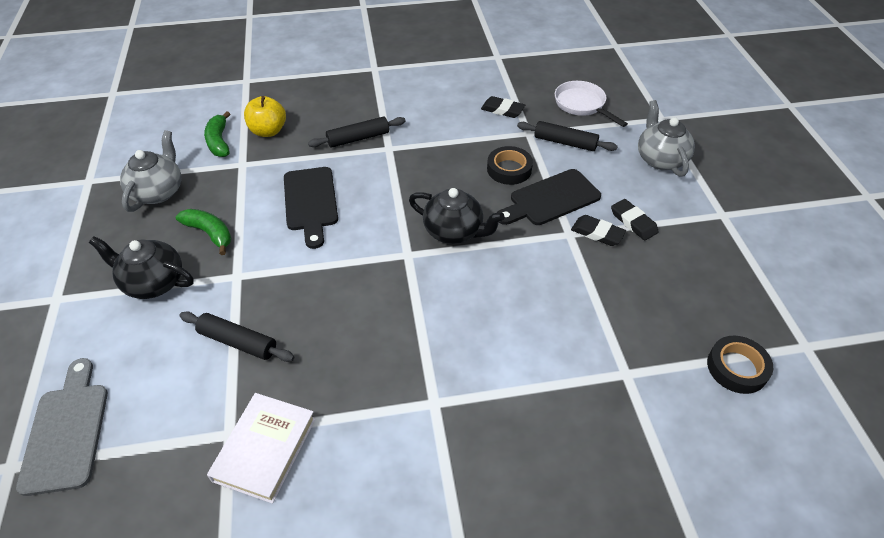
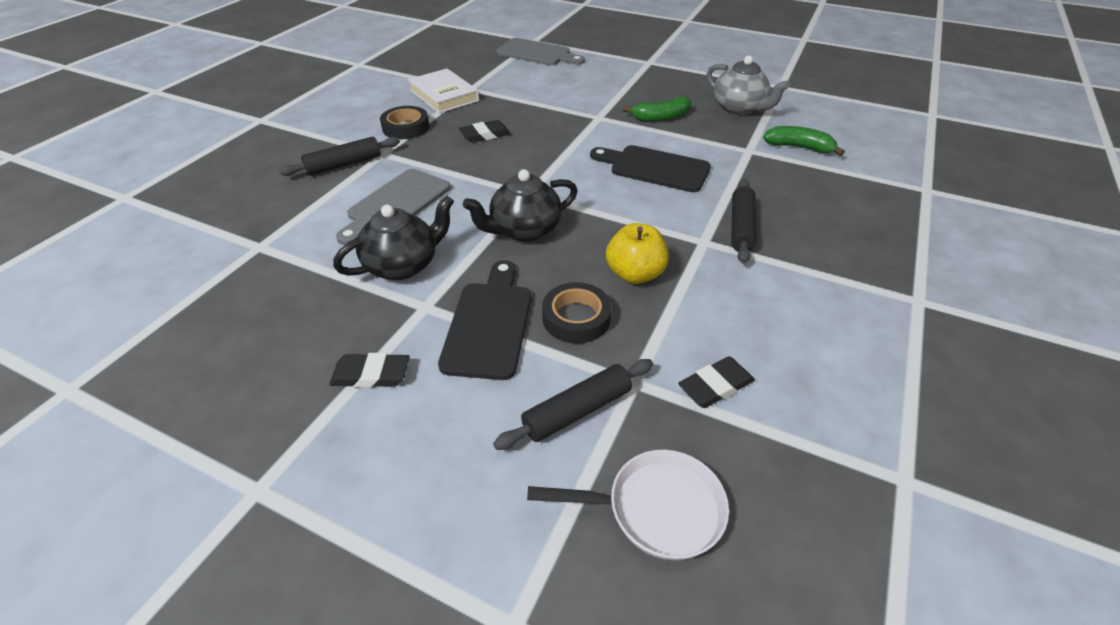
camera: 125 degrees right, 5 degrees down
(153, 282) = (628, 90): black teapot -> black teapot (403, 265)
(238, 342) = (534, 104): black rolling pin -> black rolling pin (344, 164)
(268, 131) = (799, 177): yellow apple -> yellow apple (635, 274)
(496, 326) = (396, 204): none -> grey cutting board
(597, 233) = (398, 330): black eraser -> black eraser (485, 135)
(660, 159) = (427, 512): grey teapot -> none
(737, 368) = (150, 316): black tape -> black tape (406, 127)

